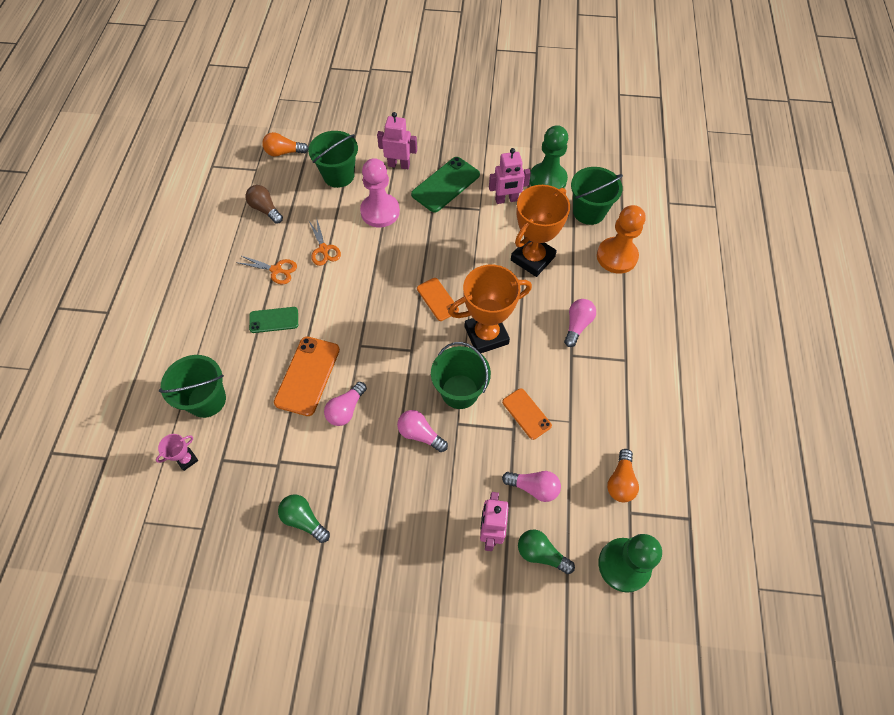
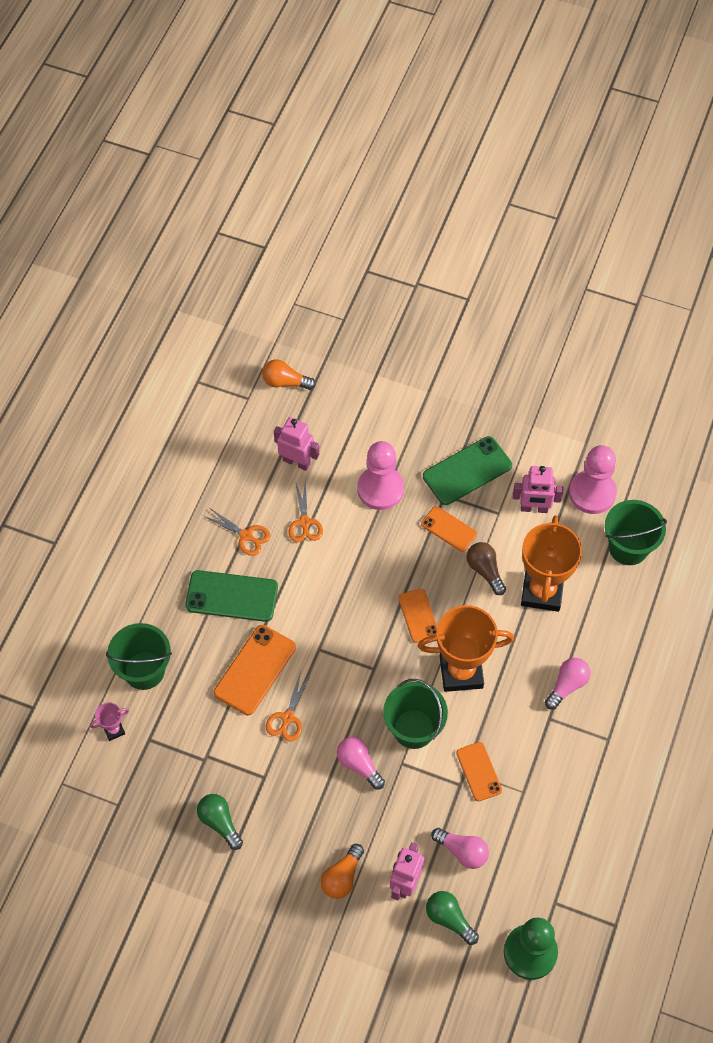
camera: 15 degrees right, 0 degrees up
(265, 209) = (249, 455): brown light bulb -> brown light bulb (485, 570)
(274, 320) = (232, 596): green phone -> green phone, size x1.62
(338, 175) = (343, 429): green bucket -> none
(346, 409) = (287, 718): pink light bulb -> orange scissors
(399, 165) = (418, 431): pink robot -> pink robot (297, 462)
(443, 229) = (449, 529): none -> orange phone
(532, 258) = (542, 591): orange trophy -> orange trophy turned 45 degrees counterclockwise
(547, 180) = (592, 493): green pawn -> pink pawn
(616, 256) = (641, 613): orange pawn -> none
(620, 481) = (556, 869): orange light bulb -> orange light bulb (342, 877)

